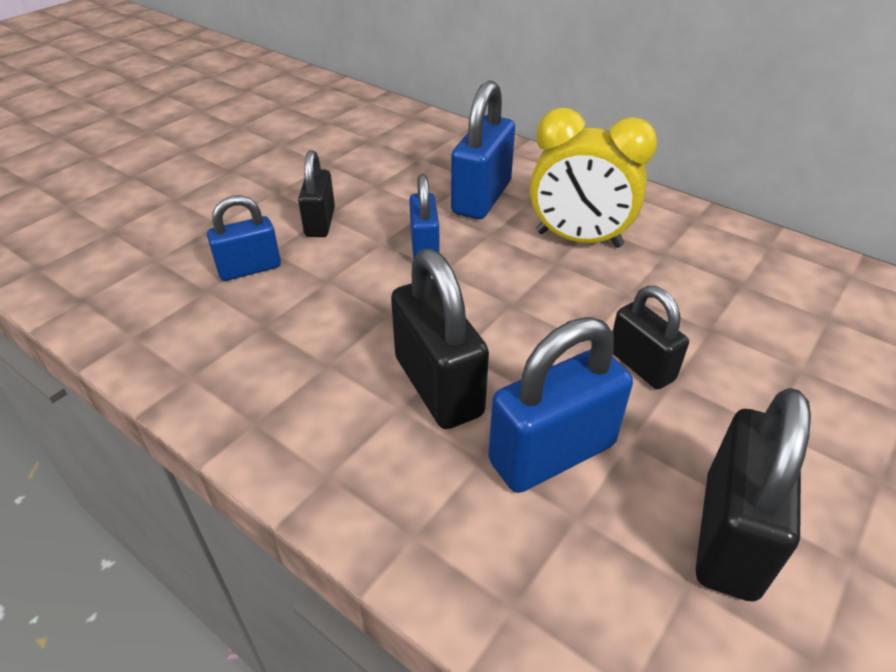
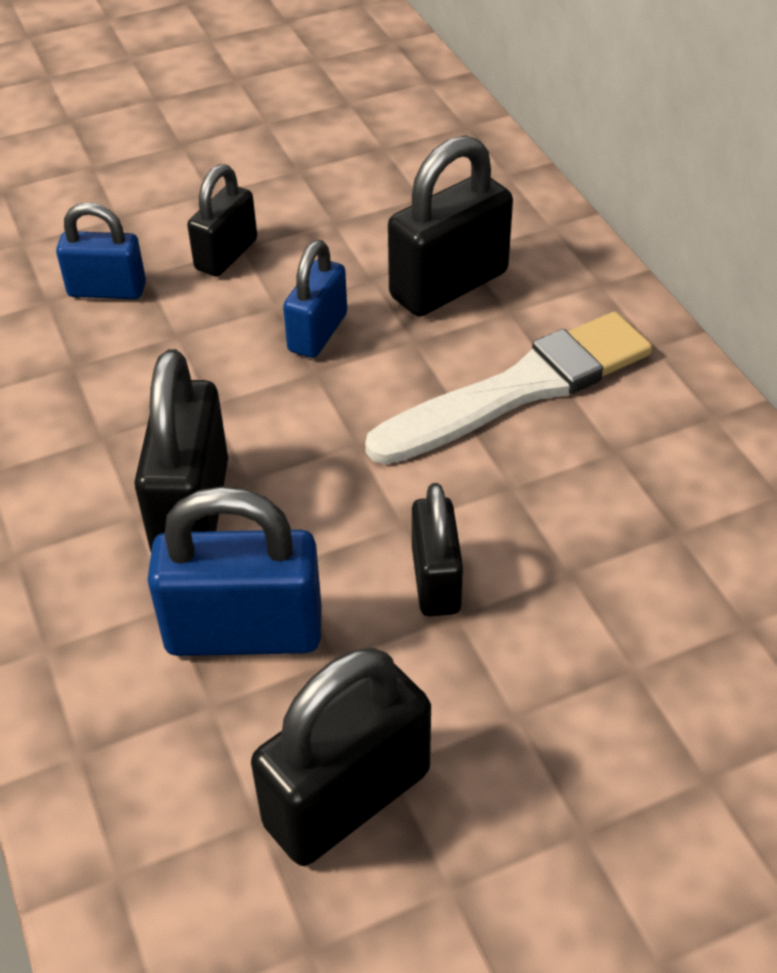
camera: 30 degrees right, 5 degrees up
(481, 197) = (448, 285): blue padlock -> black padlock
(578, 239) = (519, 389): yellow clock -> white brush

